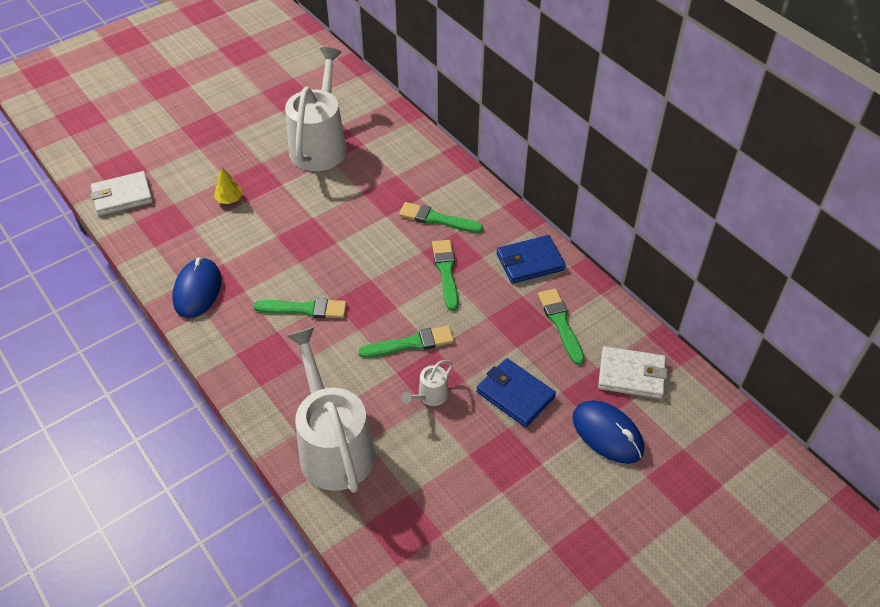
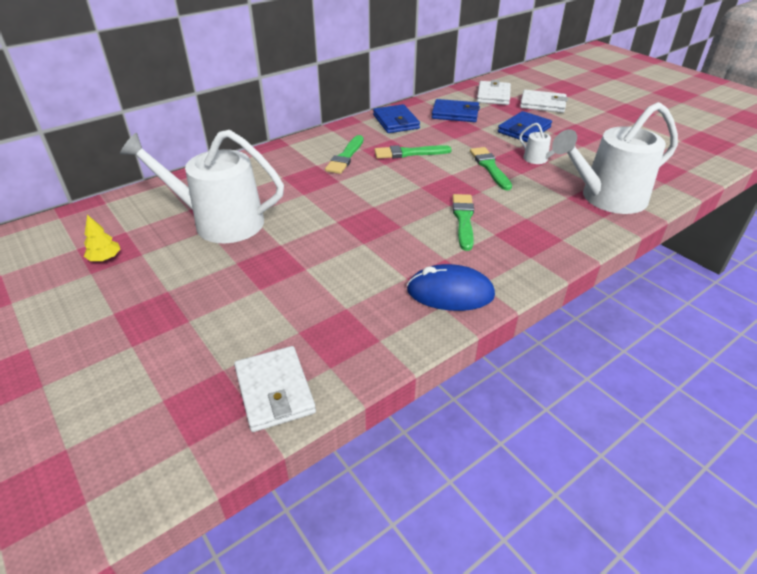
camera: 90 degrees left, 10 degrees down
(229, 199) = (299, 282): yellow tree -> yellow tree (105, 258)
(560, 323) = (455, 114): green brush -> blue wallet
(607, 434) = (542, 104): blue mouse -> white wallet

